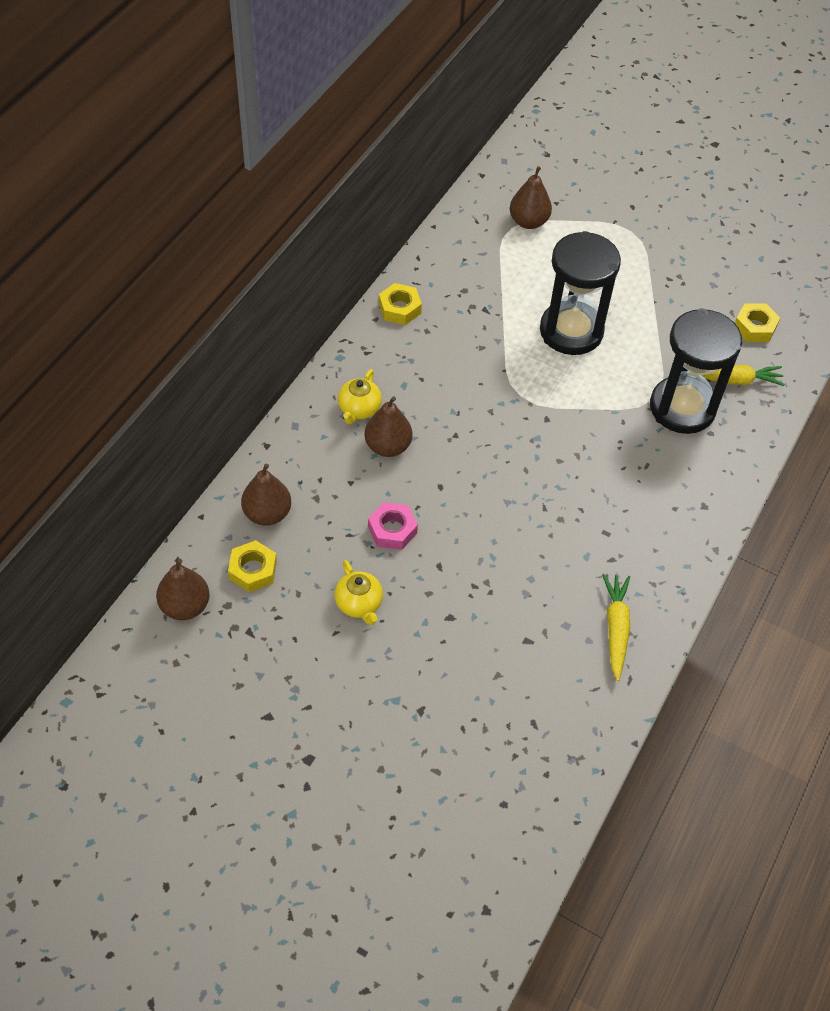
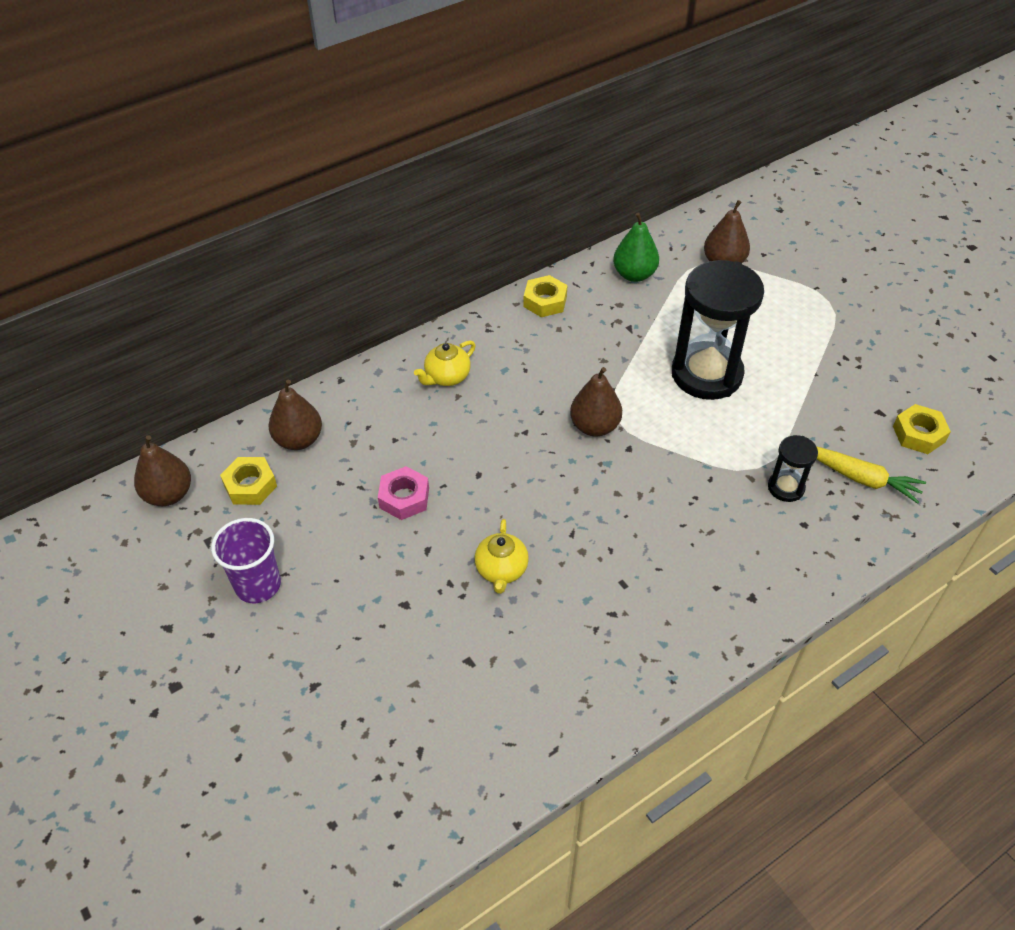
camera: 30 degrees right, 5 degrees down
(319, 651) = (258, 585): none -> purple cup
(359, 604) = (325, 555): yellow teapot -> yellow teapot (501, 570)
(388, 446) = (452, 419): brown pear -> brown pear (594, 426)
(460, 257) = (634, 274): none -> green pear
(616, 628) = (572, 688): yellow carrot -> none
(682, 408) = (786, 487): black hourglass -> black hourglass, size x0.47

